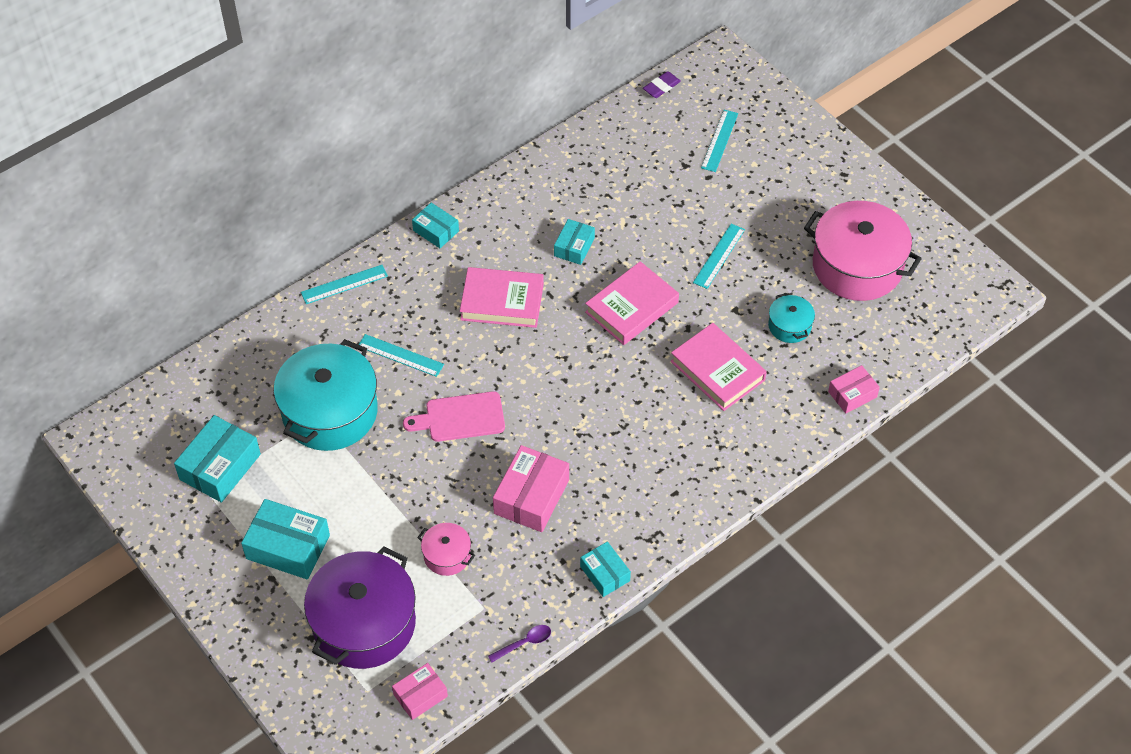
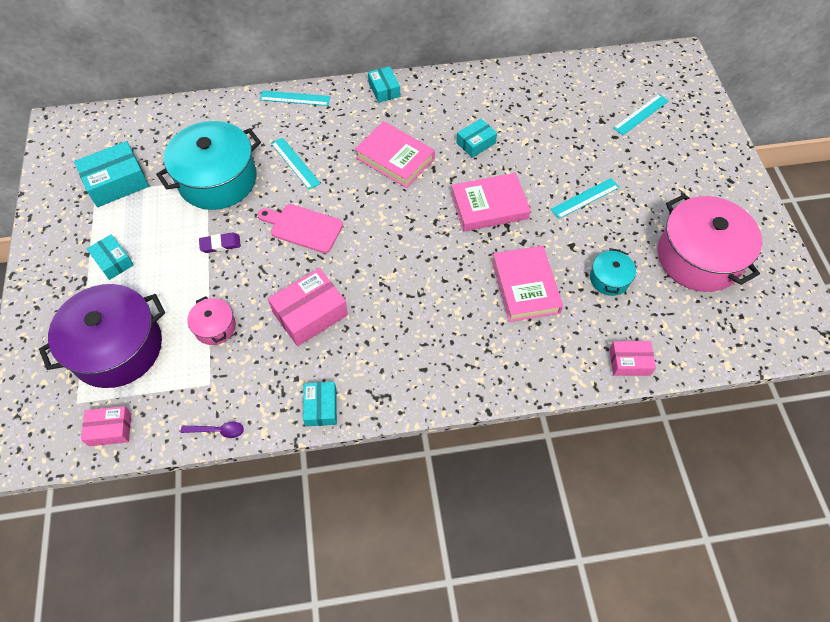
camera: 30 degrees right, 5 degrees up
(288, 547) = (113, 261): turquoise box -> turquoise box, size x0.60
(661, 87) = (619, 59): purple eraser -> purple eraser (220, 244)

